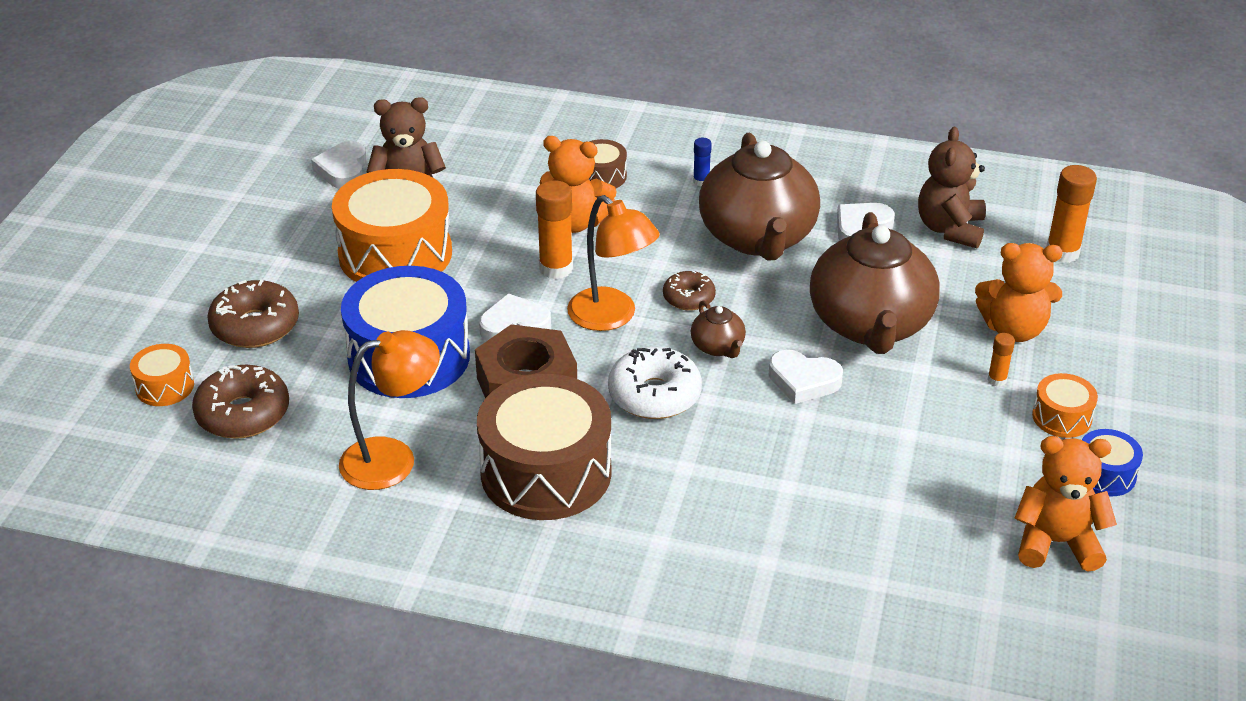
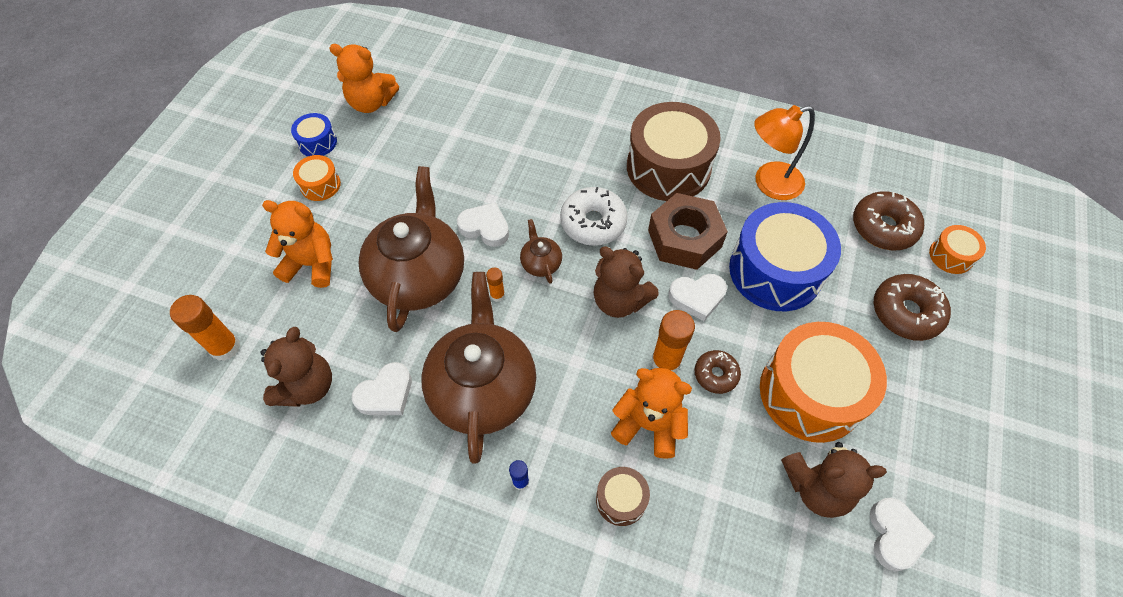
camera: 175 degrees left, 20 degrees up
(612, 317) = (620, 300): orange lamp -> brown teddy bear
(688, 298) = (556, 317): brown donut -> brown donut (716, 374)
(997, 380) = (348, 218): orange glue stick -> orange glue stick (497, 295)

